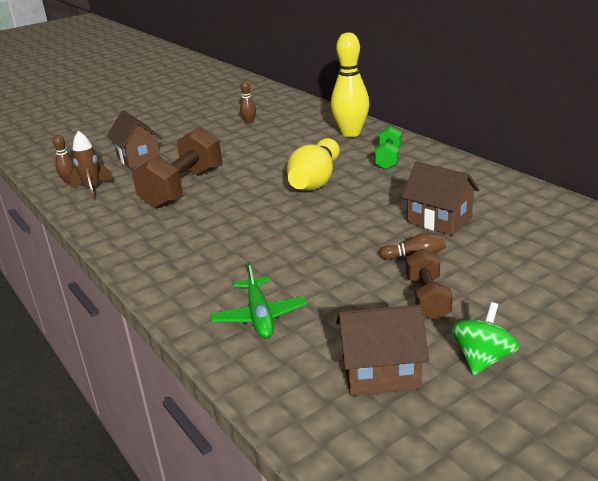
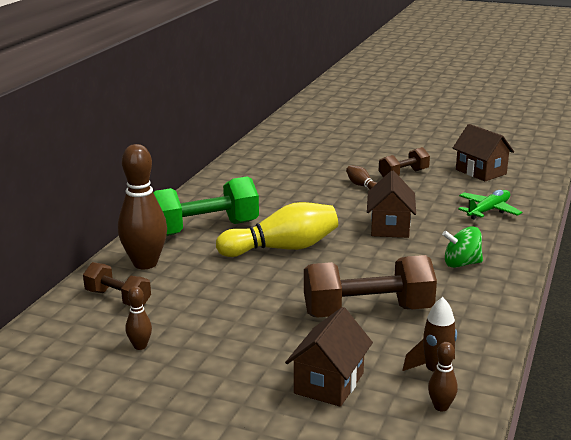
camera: 125 degrees left, 5 degrees down
(311, 122) = (118, 298): none -> brown dumbbell
(351, 133) = (145, 263): yellow bowling pin -> brown bowling pin
(388, 159) = (204, 229): green dumbbell -> green dumbbell, size x1.77
(439, 220) = (303, 188): brown house -> brown house (390, 227)
(482, 359) = (436, 155): green spinning top -> green spinning top (461, 264)

